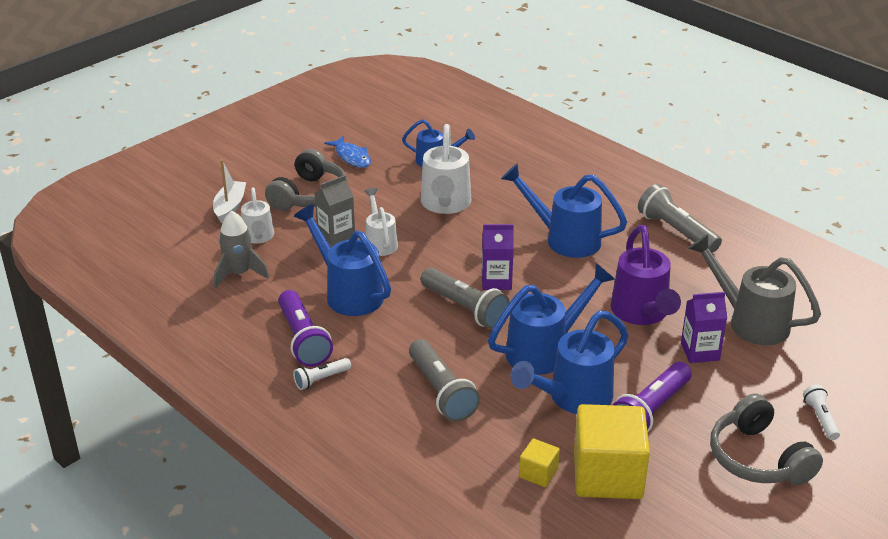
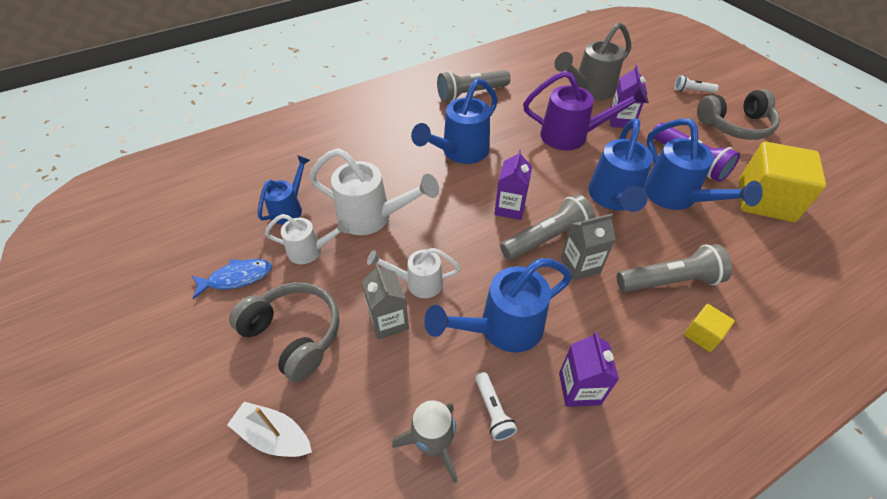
camera: 75 degrees left, 15 degrees up
(258, 238) = (361, 408): white watering can -> white watering can (311, 251)
(303, 339) = (579, 388): purple flashlight -> purple carton
(321, 379) = (651, 381): white flashlight -> white flashlight (493, 411)
(438, 332) = (580, 265): none -> grey carton
(538, 473) = (771, 239): yellow cube -> yellow cube (702, 335)
(545, 350) = (613, 199): blue watering can -> blue watering can turned 150 degrees counterclockwise

